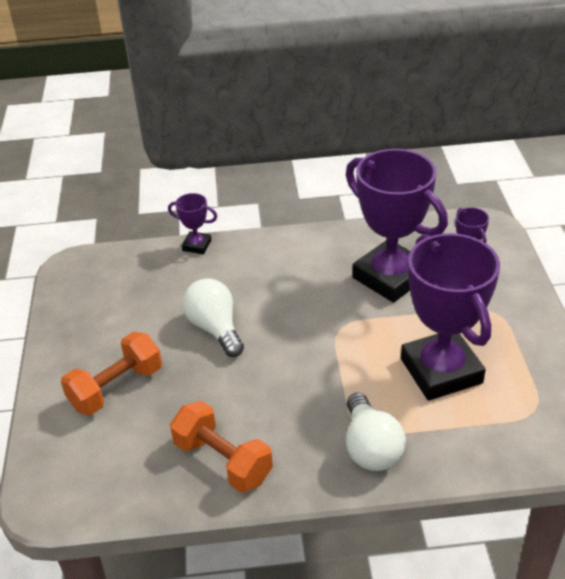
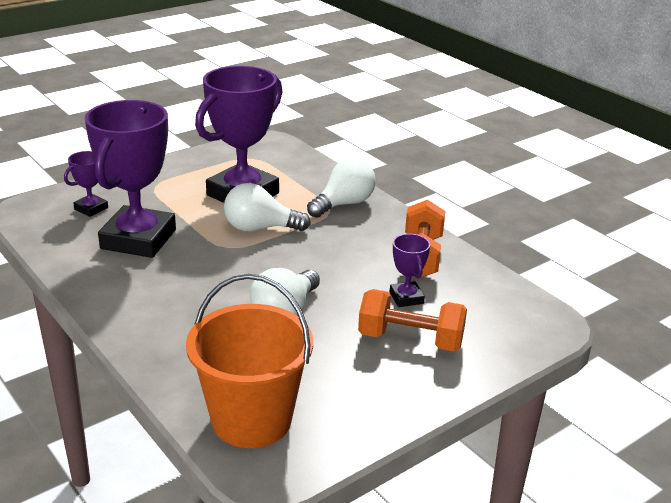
camera: 125 degrees left, 10 degrees down
(118, 273) = (251, 419): none -> orange bucket
(197, 245) = (159, 376): purple trophy -> purple trophy (406, 298)
(360, 360) = (260, 228): none -> white light bulb

